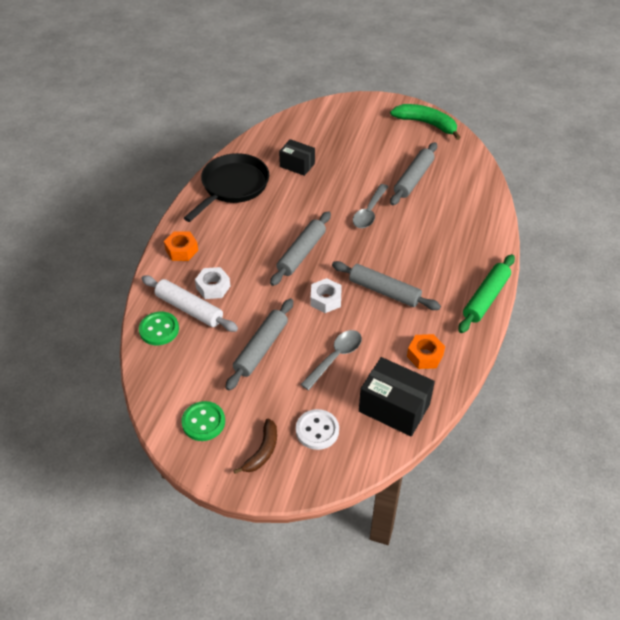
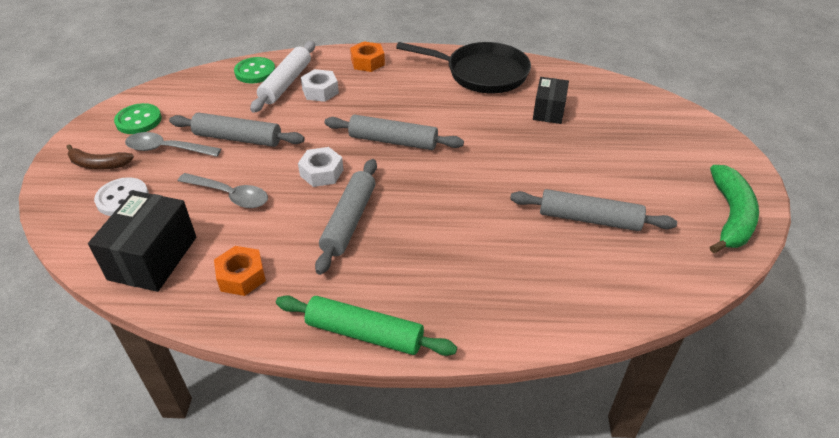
camera: 75 degrees right, 5 degrees down
(369, 212) = (494, 185): grey spoon -> grey spoon (167, 149)

